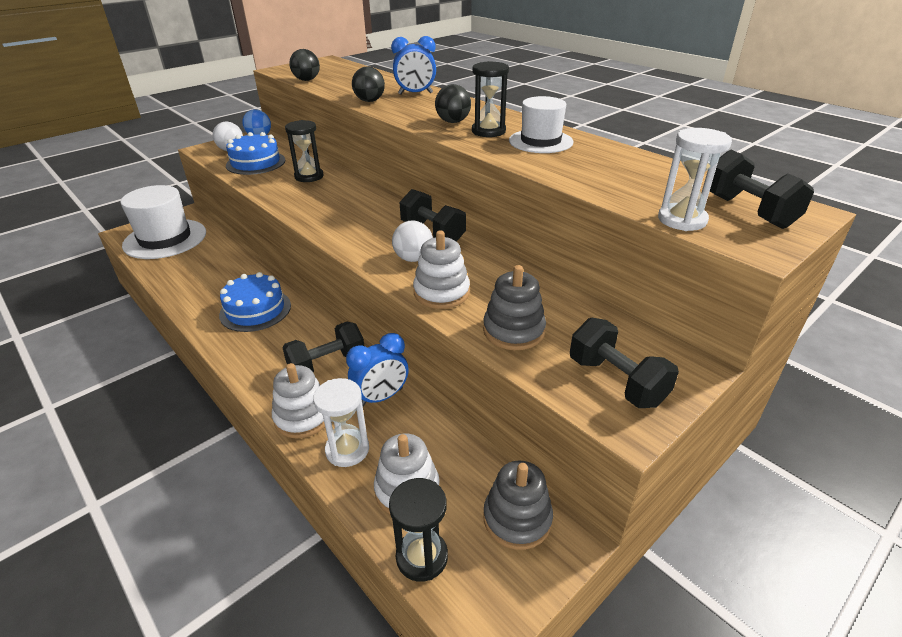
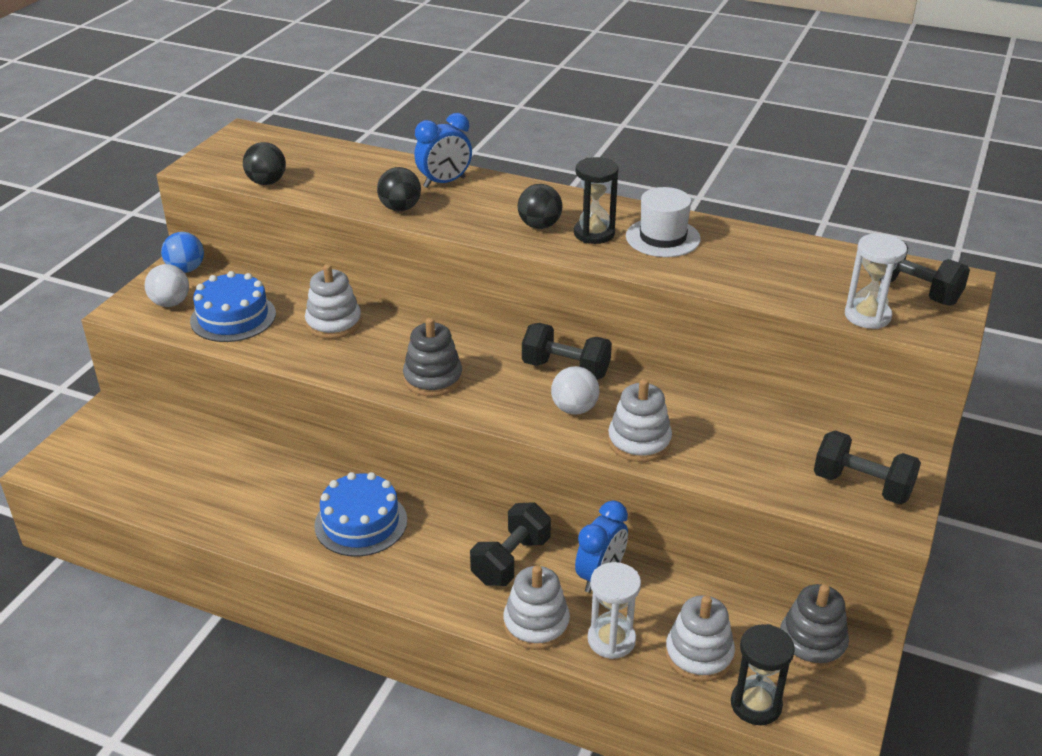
camera: 25 degrees left, 0 degrees up
(165, 239) = (122, 460): white hat -> none
(309, 176) = (334, 323): black hourglass -> white stacking toy
(513, 331) = (741, 463): grey stacking toy -> grey stacking toy (433, 379)

